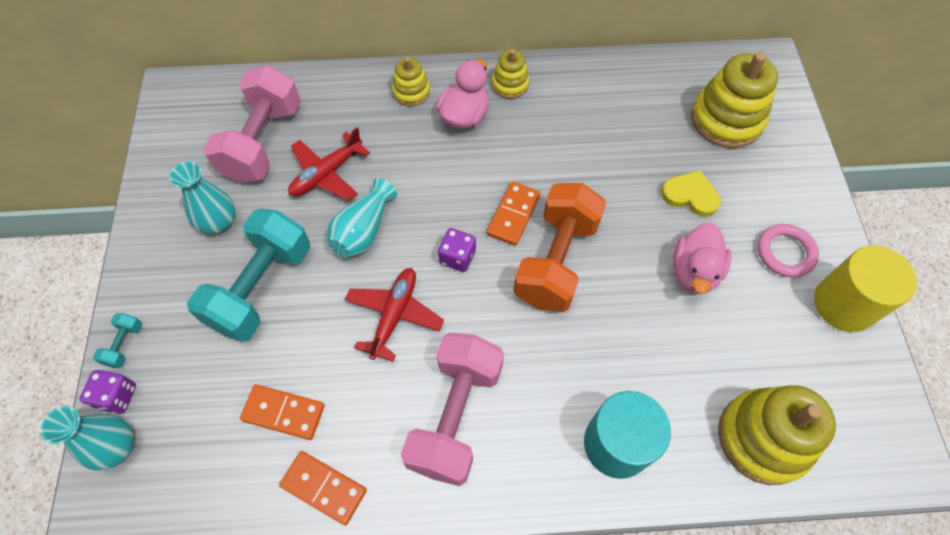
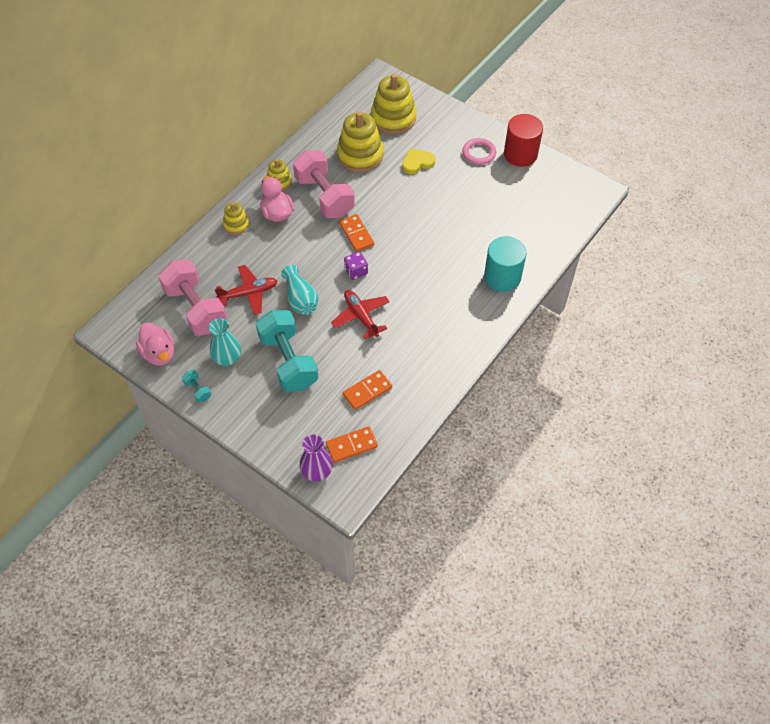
camera: 50 degrees left, 5 degrees down
(116, 447) = (317, 471): turquoise vase -> purple vase
(117, 396) = (288, 457): purple dice -> none
(124, 345) = (261, 439): turquoise dumbbell -> turquoise dumbbell (198, 390)
(324, 488) = (419, 396): orange domino -> orange domino (351, 445)
(327, 174) = (249, 293): red plane -> red plane turned 105 degrees counterclockwise
(455, 416) = (434, 325): pink dumbbell -> pink dumbbell (324, 196)
(556, 261) = (397, 235): orange dumbbell -> none
(694, 272) = (455, 191): pink duck -> pink duck (159, 353)
(763, 438) = (546, 227): yellow stacking toy -> yellow stacking toy (360, 155)
(844, 304) = (520, 154): yellow cylinder -> red cylinder

